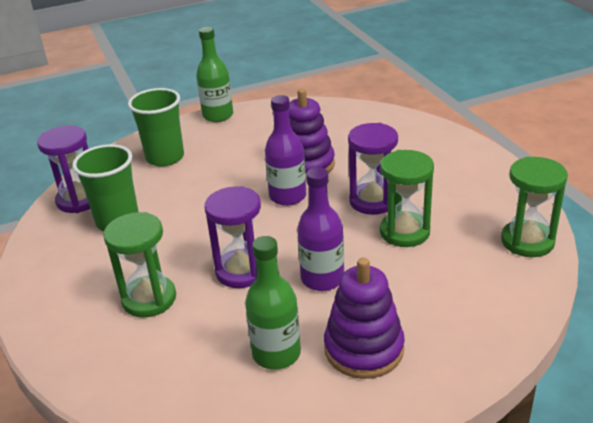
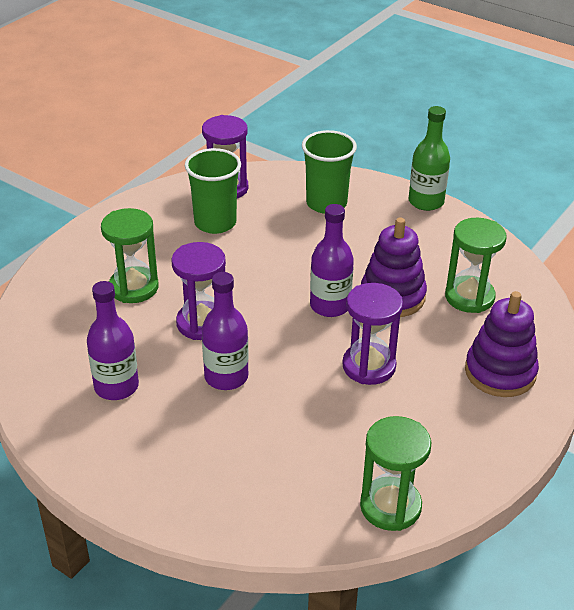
camera: 55 degrees right, 5 degrees up
(276, 354) = (116, 386): green bottle -> purple bottle
(364, 349) = (153, 437): purple stacking toy -> purple stacking toy (500, 372)
(404, 232) = (335, 407): green hourglass -> green hourglass (469, 297)

